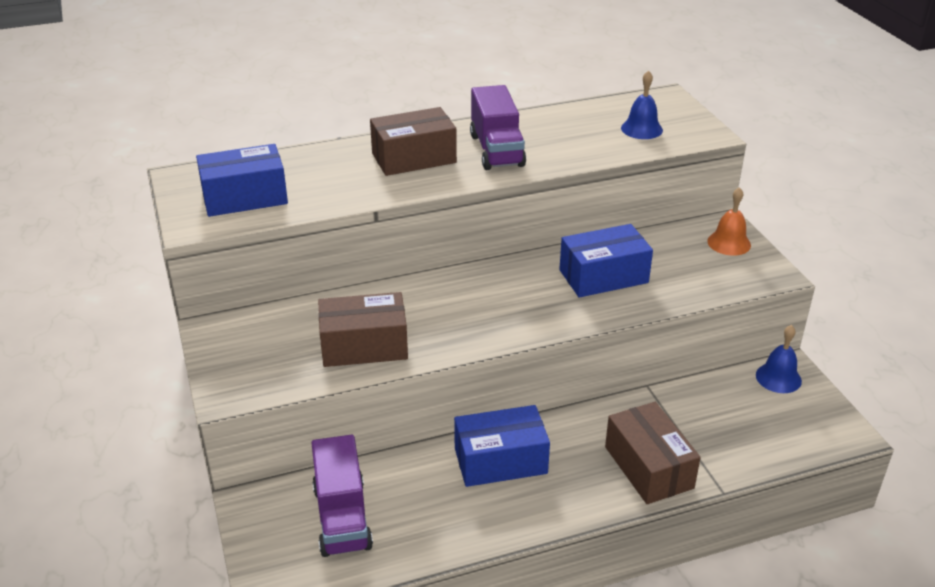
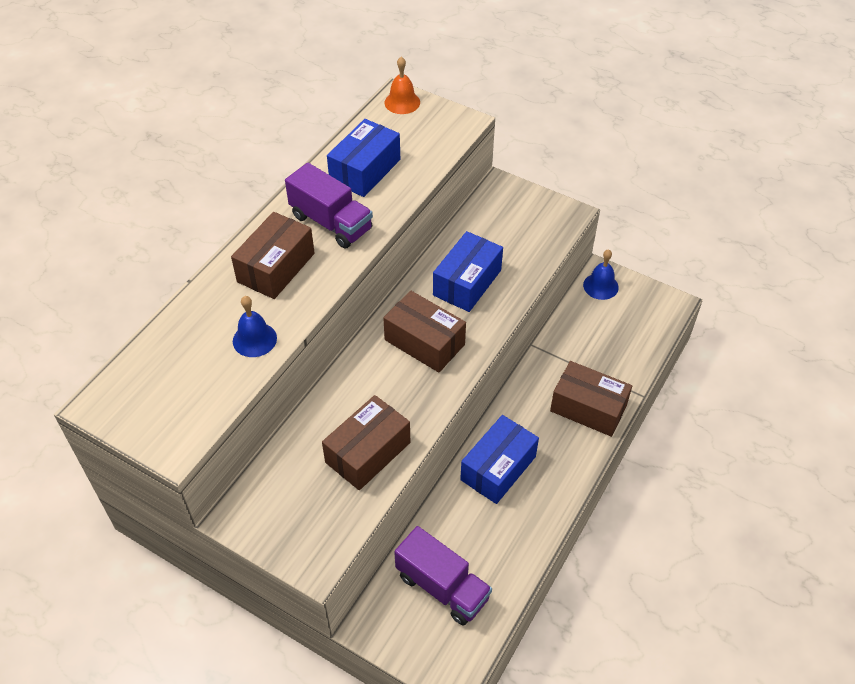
camera: 40 degrees left, 15 degrees up
(244, 197) = (184, 391): blue box -> blue box (365, 170)
(510, 298) = (424, 342): none -> brown box
(641, 129) = (413, 141): blue bell -> blue bell (254, 339)
(729, 243) = (518, 202): orange bell -> orange bell (402, 102)

